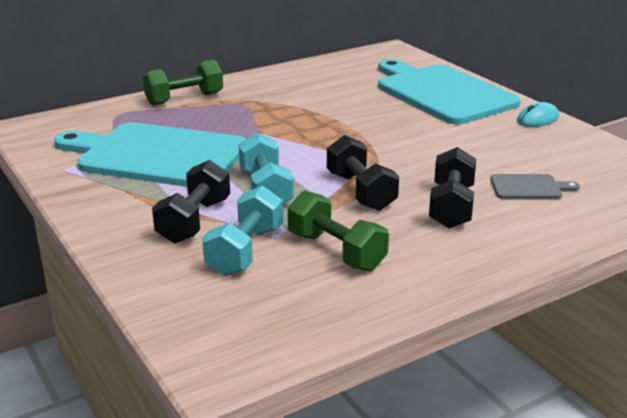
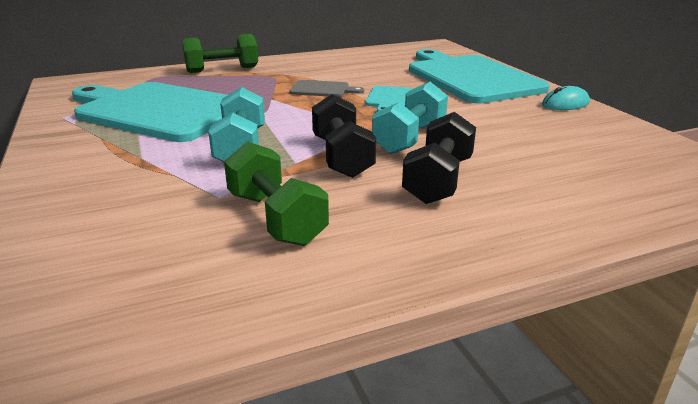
camera: 10 degrees right, 0 degrees up
(194, 221) = (143, 172): black dumbbell -> none
(245, 251) = (172, 208): turquoise dumbbell -> turquoise dumbbell (410, 138)
(373, 125) = (389, 99): none -> turquoise cutting board
(529, 187) = (539, 167): grey cutting board -> grey cutting board (322, 89)

